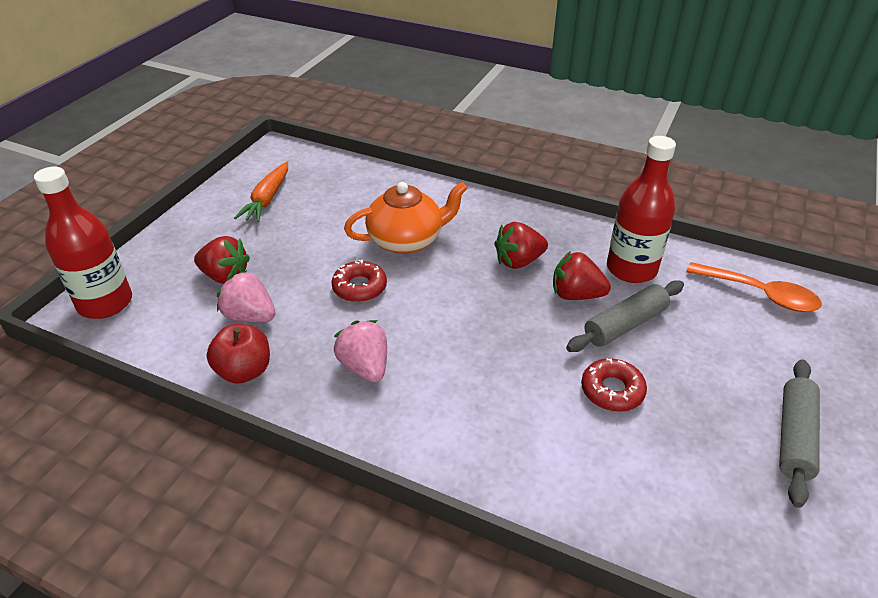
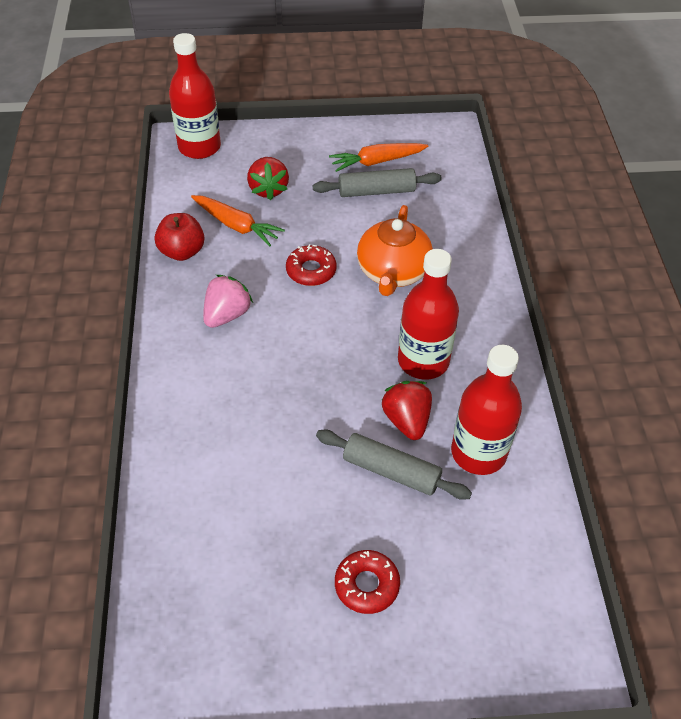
camera: 60 degrees right, 10 degrees up
(250, 316) = (236, 225): pink strawberry -> orange carrot
(406, 240) = (393, 272): orange teapot -> orange teapot turned 60 degrees clockwise
(518, 261) = (423, 361): red strawberry -> red bottle
(612, 390) = (299, 486): red donut -> red donut (367, 585)
(760, 294) = (521, 578): orange spoon -> none
(794, 437) = (326, 645): grey rolling pin -> grey rolling pin (376, 191)

